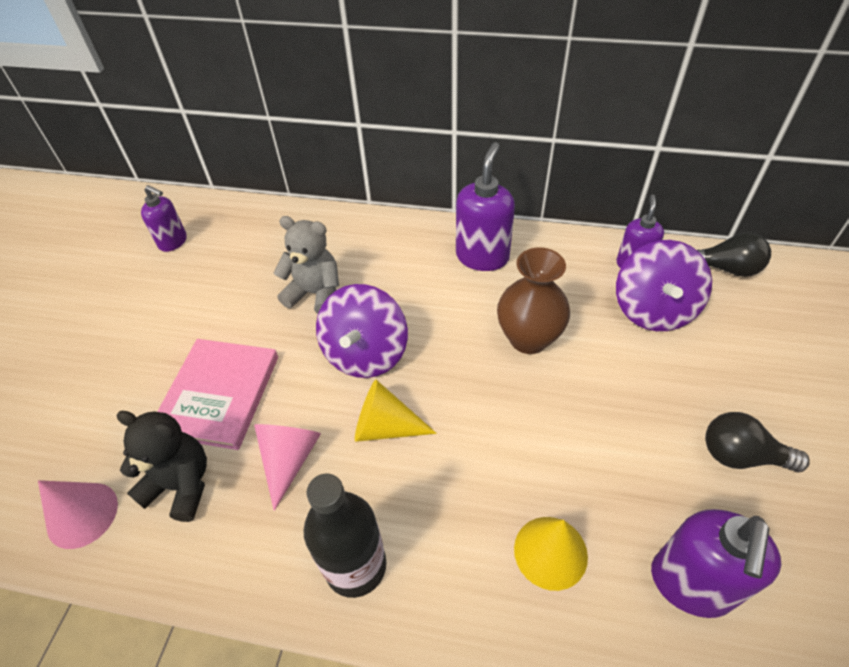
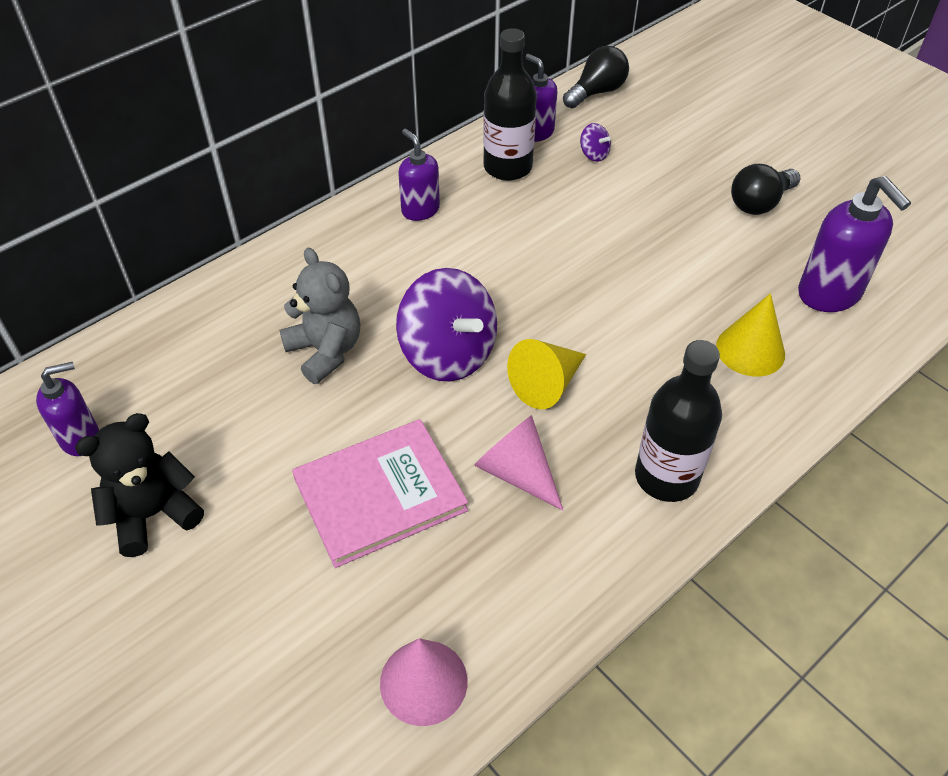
camera: 55 degrees left, 0 degrees up
(181, 485) = (466, 575): black teddy bear -> black teddy bear (153, 514)
(219, 395) = (380, 494): pink book -> pink book turned 75 degrees counterclockwise
(315, 294) = (325, 351): grey teddy bear -> grey teddy bear turned 90 degrees clockwise
(482, 256) = (420, 210): purple soap dispenser -> purple soap dispenser, size x0.63
(528, 339) = (546, 240): brown vase -> none
(577, 272) = (507, 167): none -> black bottle
(653, 310) = (594, 154): purple spinning top -> purple spinning top, size x0.42

